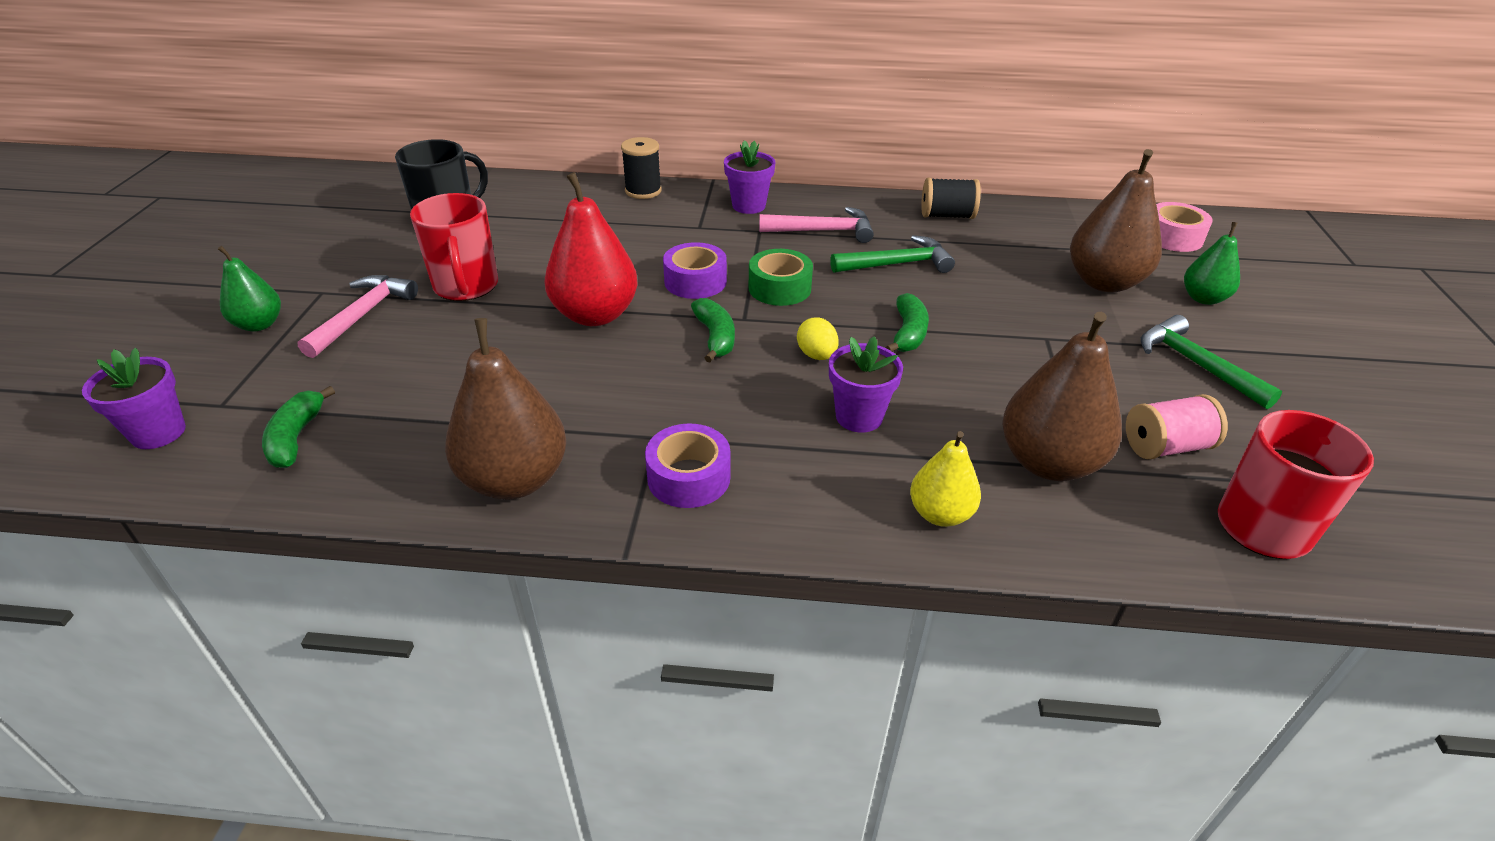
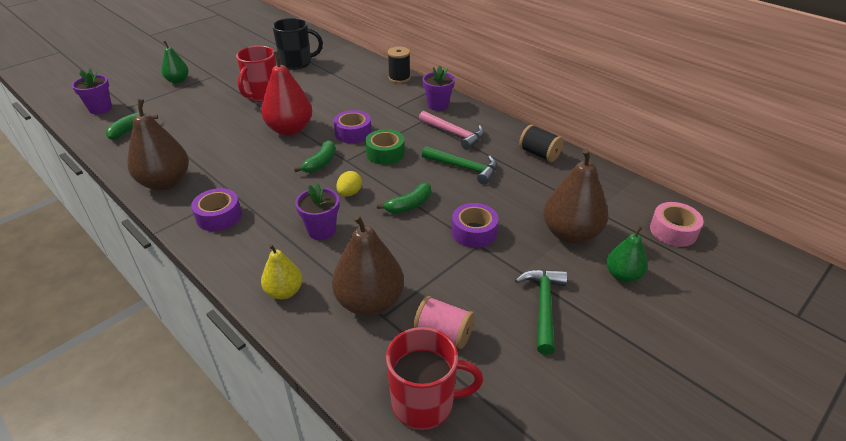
camera: 40 degrees right, 0 degrees up
(363, 315) = (212, 92): pink hammer -> none
(1020, 327) = (474, 232): none -> purple tape

